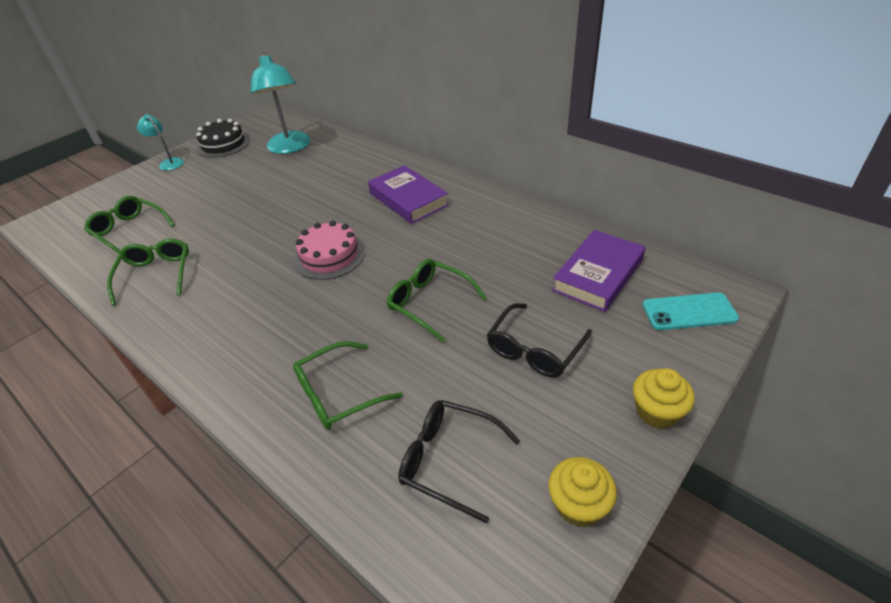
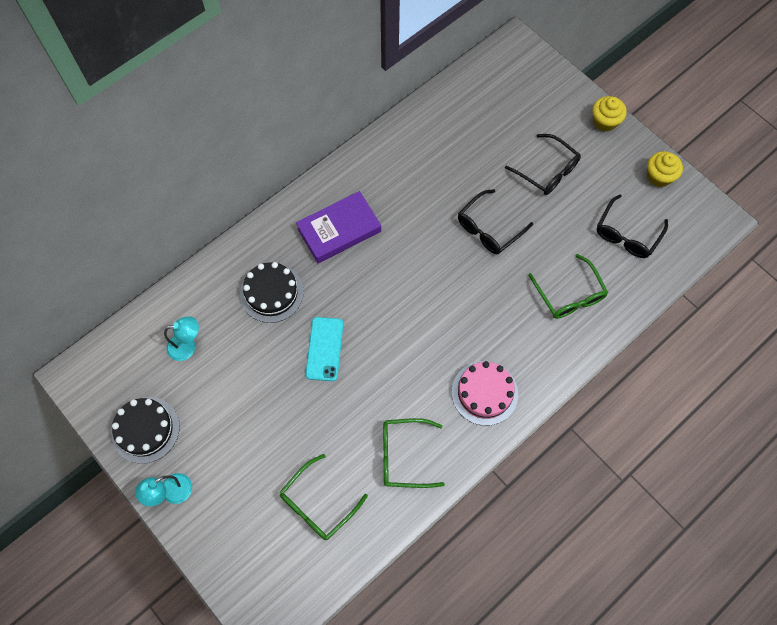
camera: 85 degrees left, 25 degrees up
(290, 148) = (187, 346): turquoise lamp -> turquoise lamp, size x0.54
(329, 256) = (412, 301): pink cake -> pink cake (484, 393)
(338, 175) = (271, 293): none -> black cake
(430, 303) = (489, 228): green glasses -> black glasses
(598, 275) = (480, 114): purple book -> none
(689, 312) = (528, 75): turquoise phone -> turquoise phone (324, 349)

